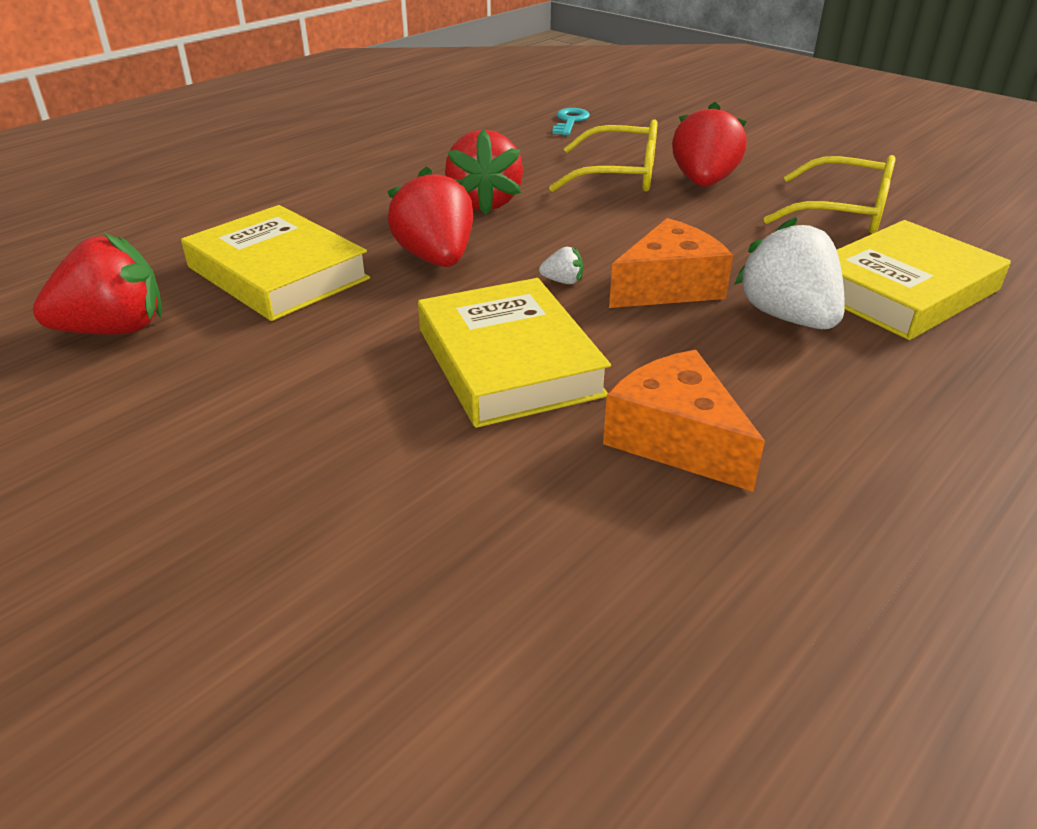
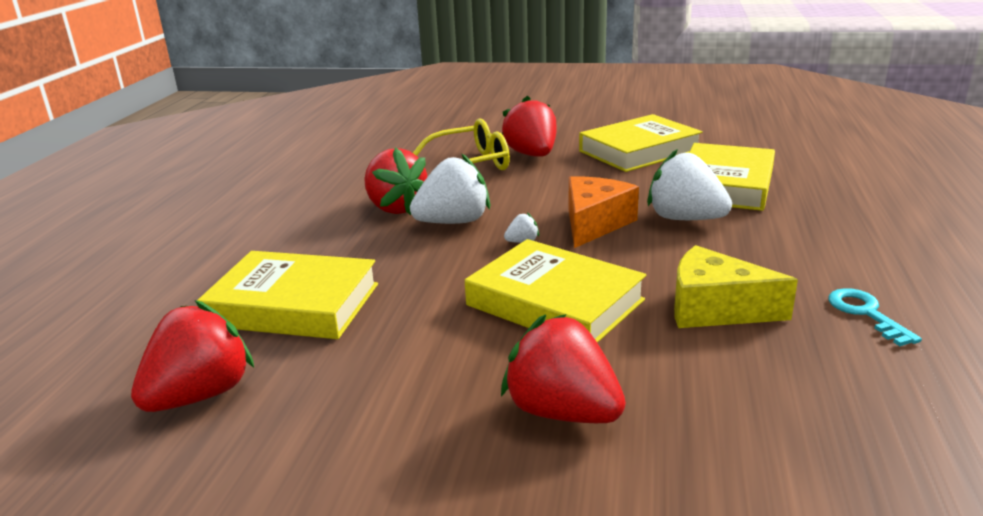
camera: 30 degrees left, 10 degrees down
(436, 258) = (411, 255): red strawberry -> red strawberry (562, 412)
(521, 236) = (453, 222): none -> white strawberry
(570, 121) = (386, 138): turquoise key -> turquoise key (866, 313)
(676, 439) = (715, 309): orange cheese -> yellow cheese
(844, 213) = (639, 151): yellow glasses -> yellow book

